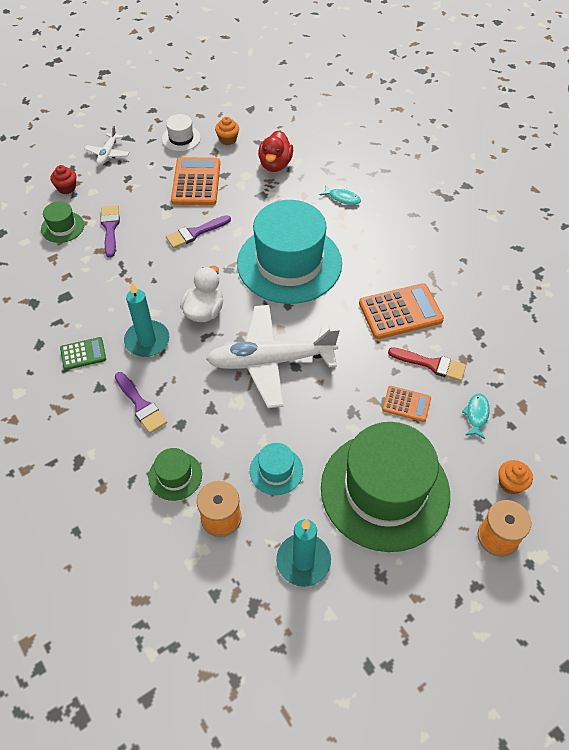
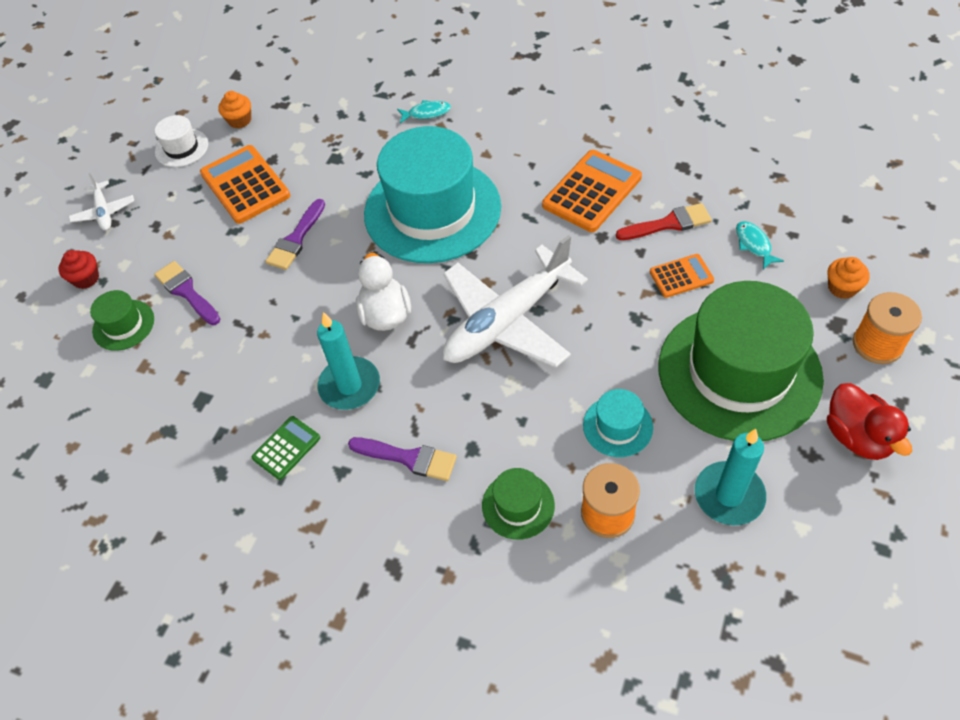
camera: 30 degrees left, 0 degrees up
(275, 164) = (320, 118): red duck -> red duck (857, 436)

